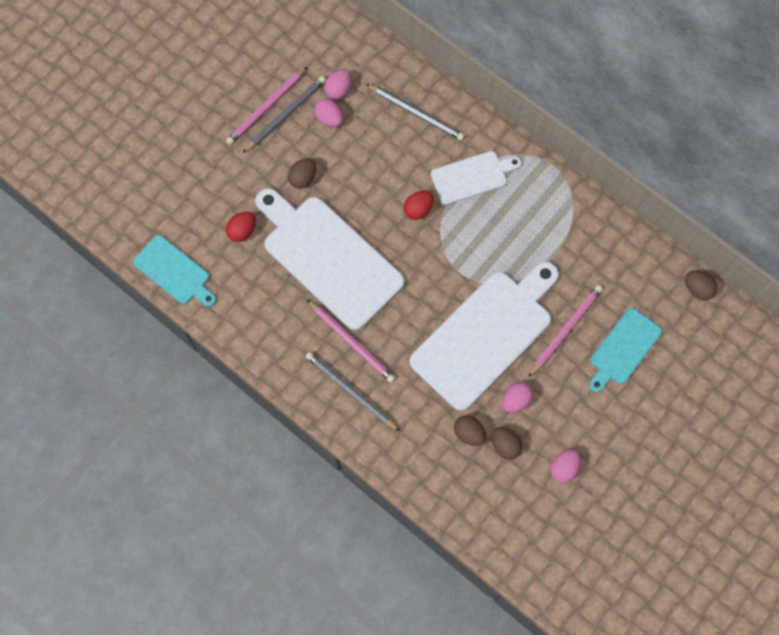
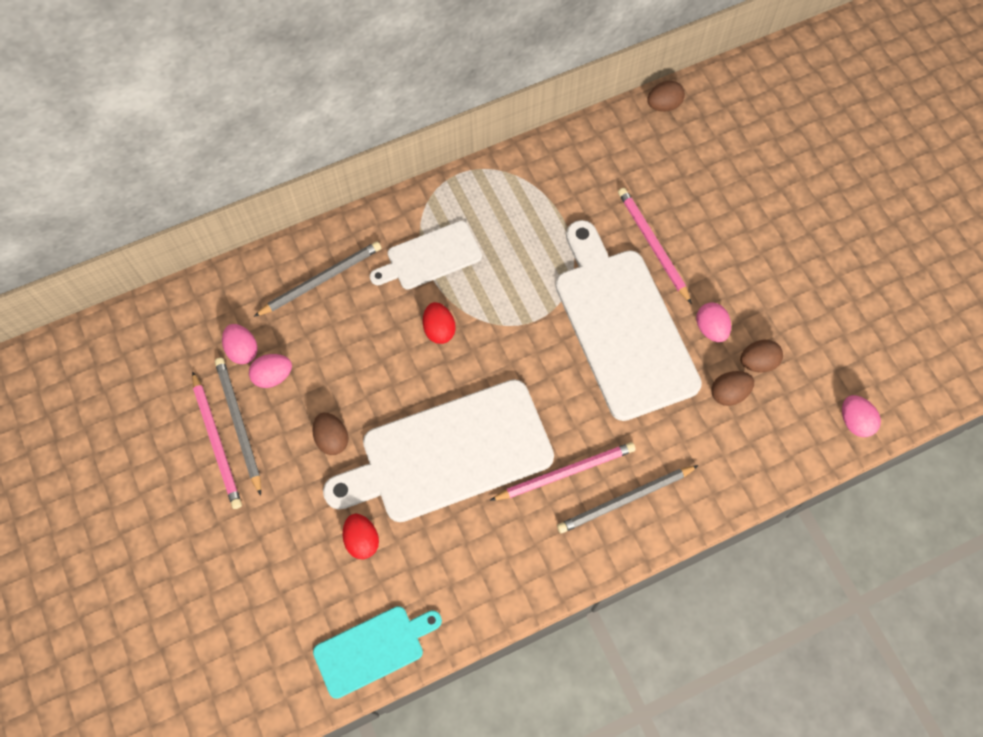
camera: 65 degrees left, 5 degrees down
(472, 177) = (430, 257): white cutting board -> white cutting board turned 120 degrees counterclockwise
(564, 468) = (806, 315): pink egg -> pink egg (855, 421)
(623, 349) = (698, 200): turquoise cutting board -> none

